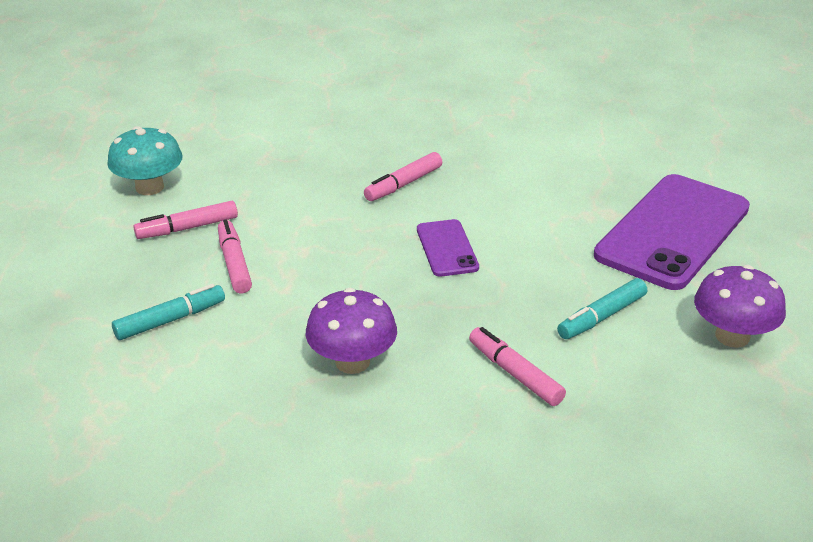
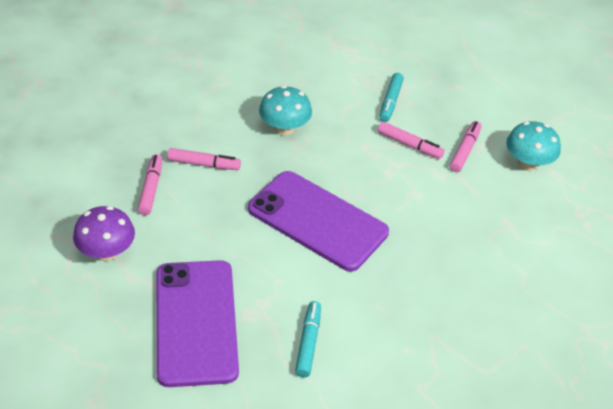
camera: 135 degrees right, 10 degrees up
(352, 362) = (284, 128): purple mushroom -> turquoise mushroom
(403, 184) = (401, 257): pink marker -> pink marker (151, 189)
(447, 248) = (317, 221): purple phone -> purple phone, size x2.10
(601, 317) = (188, 223): turquoise marker -> turquoise marker (308, 343)

